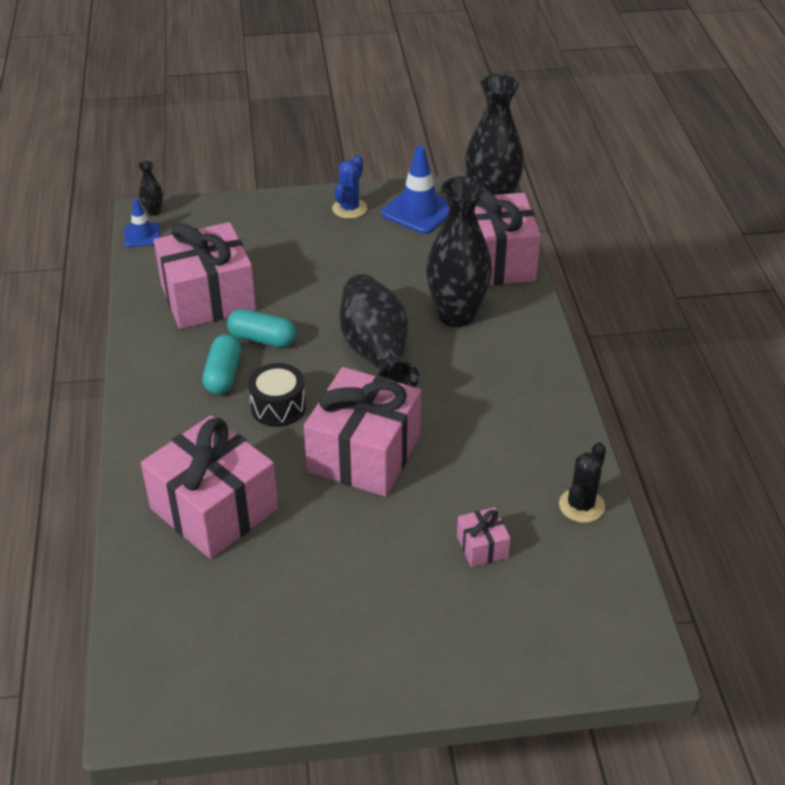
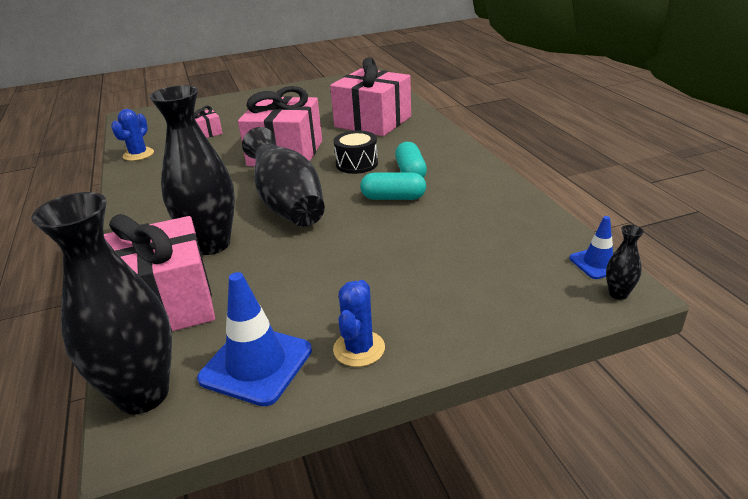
camera: 170 degrees right, 10 degrees down
(208, 297) = (467, 218): pink gift -> none
(581, 505) = (138, 154): black cactus -> blue cactus

